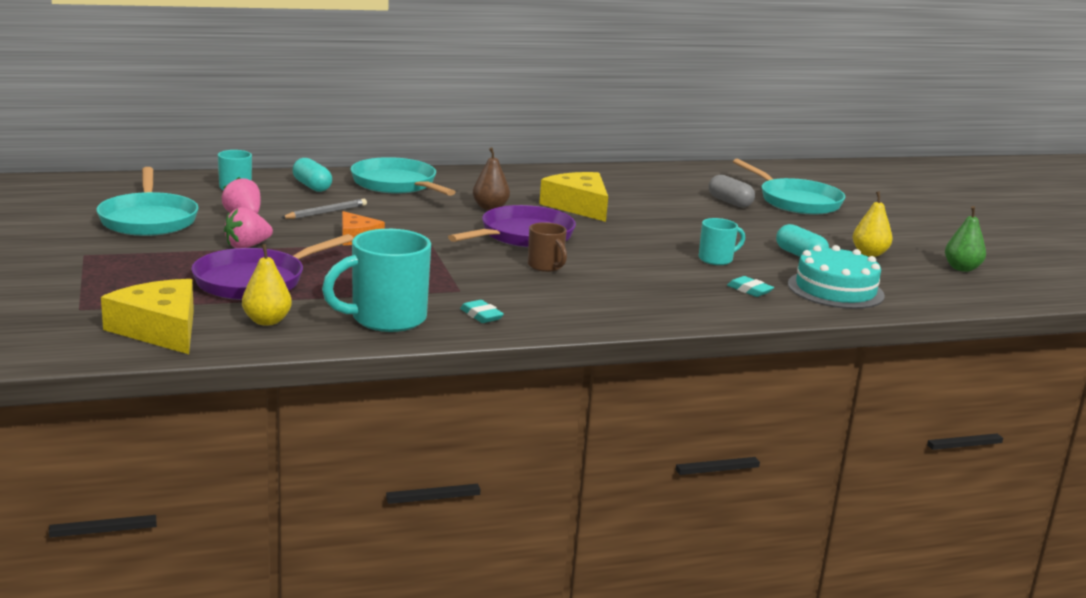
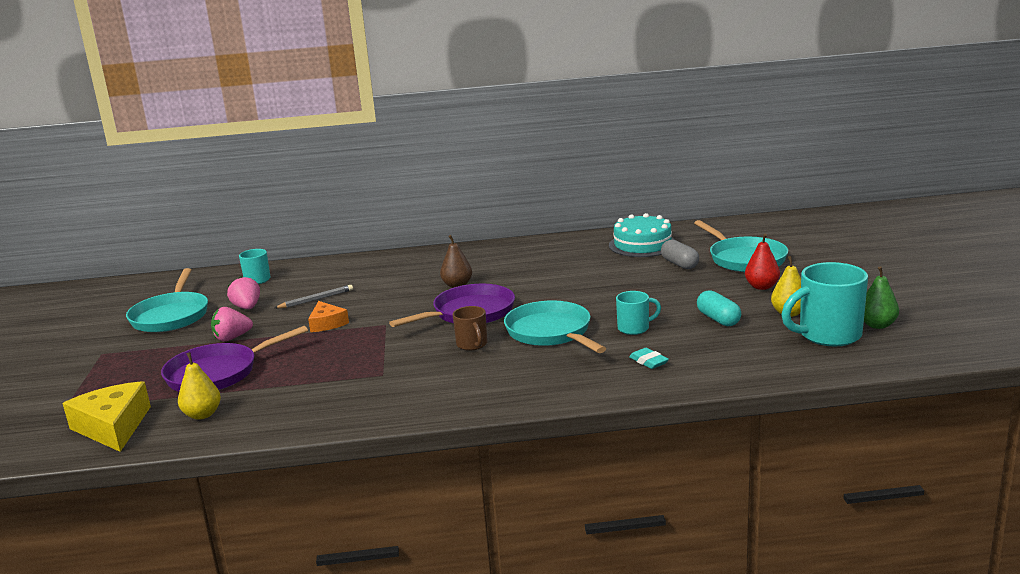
camera: 15 degrees right, 0 degrees up
(312, 186) = (320, 274): turquoise capsule -> none
(386, 319) = (302, 408): turquoise mug -> turquoise mug (827, 335)
(397, 184) = (391, 267): turquoise pan -> turquoise pan (551, 333)
(481, 315) = (385, 401): turquoise eraser -> none
(579, 206) = (537, 278): yellow cheese -> none
(828, 228) = (761, 287): none -> red pear
(835, 290) = (734, 357): turquoise cake -> turquoise cake (642, 245)

